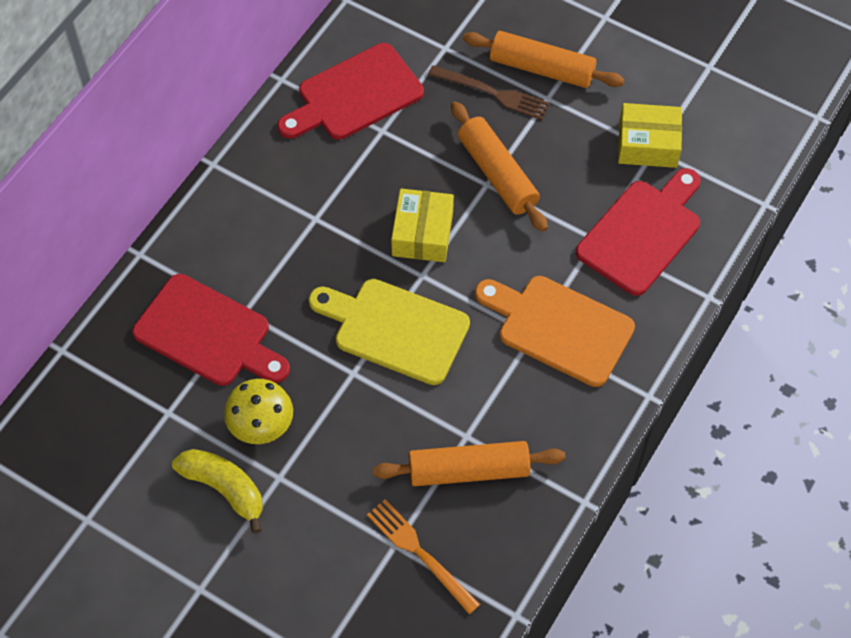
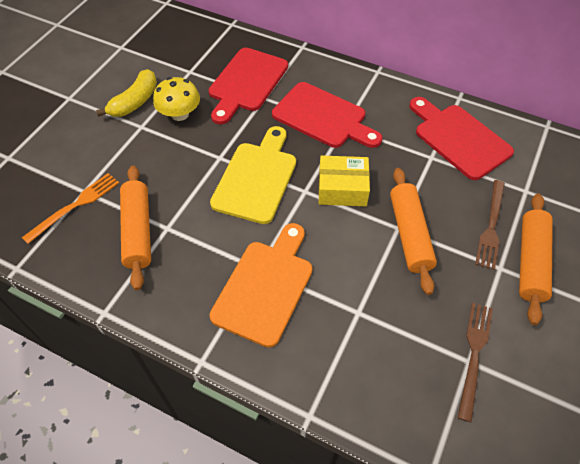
camera: 85 degrees right, 5 degrees down
(497, 174) = (409, 234): orange rolling pin -> orange rolling pin turned 60 degrees counterclockwise
(642, 233) = (372, 352): red cutting board -> red cutting board (323, 117)
(648, 144) = (474, 355): yellow box -> brown fork

